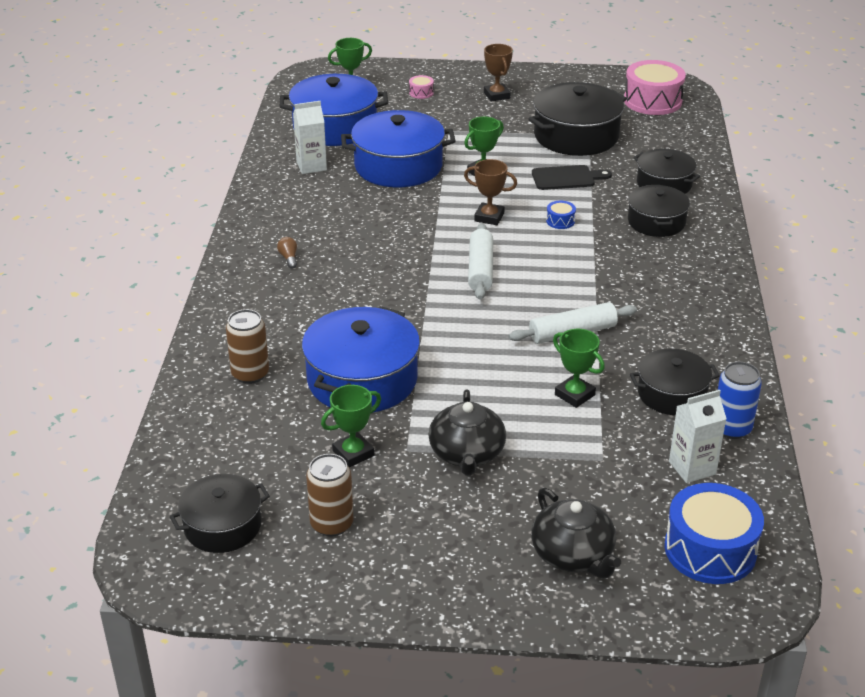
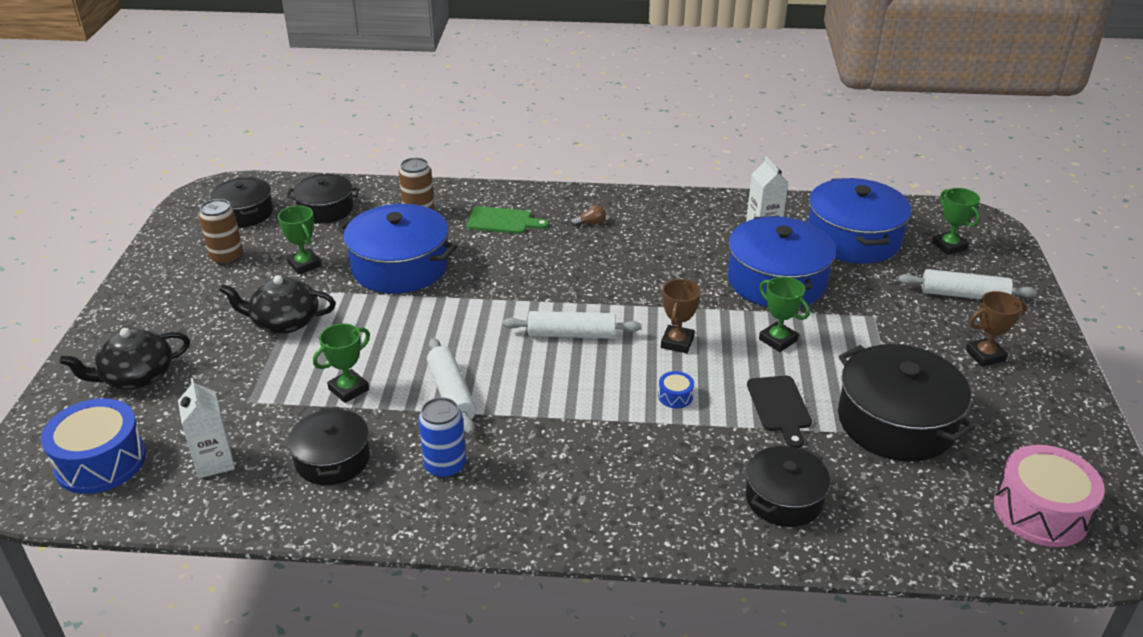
camera: 90 degrees right, 0 degrees up
(277, 313) = (503, 221): none -> green cutting board
(421, 93) = (964, 295): pink drum -> white rolling pin
(656, 222) = (682, 481): black pot -> black pot (325, 209)
(731, 428) = (263, 500): blue can -> blue can (445, 466)

